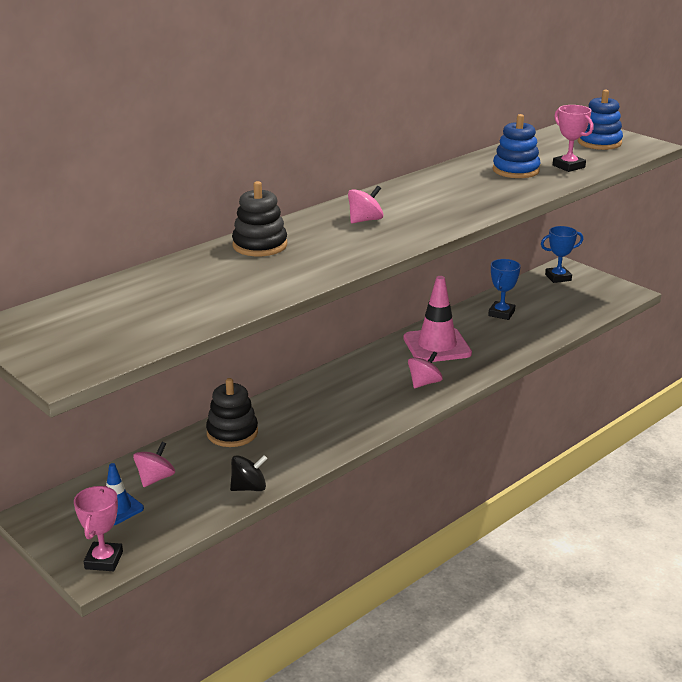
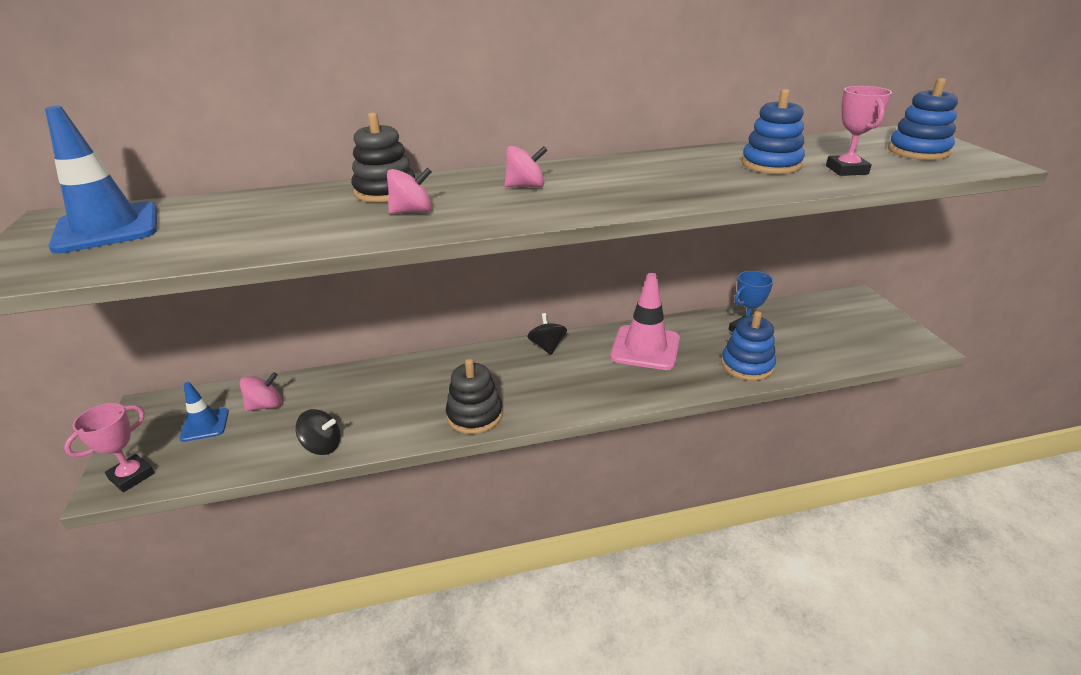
camera: 30 degrees right, 5 degrees up
(77, 321) = (107, 228): none -> blue traffic cone
(232, 433) = (373, 381): black stacking toy -> black stacking toy (474, 415)
(356, 366) = (547, 346): none -> black spinning top
(424, 383) = (595, 385): pink spinning top -> pink spinning top (412, 212)
(523, 338) = (747, 365): none -> blue stacking toy
(558, 277) = (842, 307): blue trophy -> none

